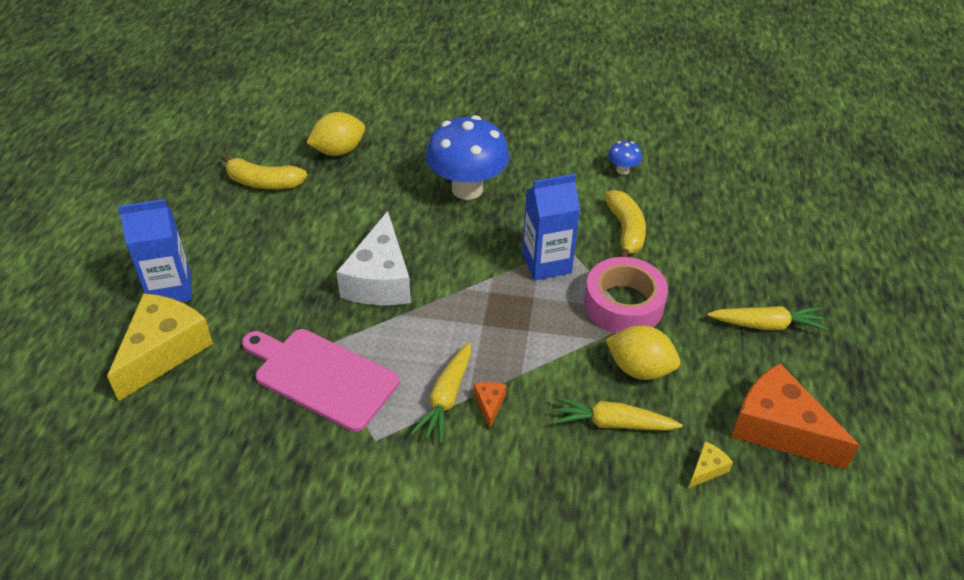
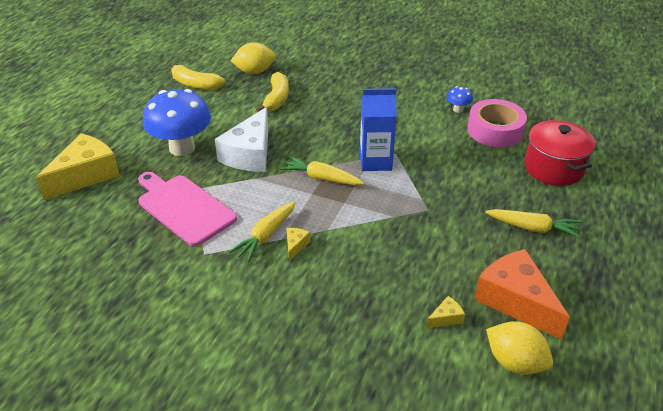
camera: 15 degrees right, 5 degrees down
(170, 289) = (106, 139): blue carton -> none
(467, 189) = (336, 106): blue mushroom -> blue mushroom (182, 148)
(489, 404) = (295, 245): orange cheese -> yellow cheese
(612, 423) = (383, 274): yellow carrot -> yellow carrot (321, 178)
(623, 304) = (423, 197): pink tape -> pink tape (495, 130)
(625, 231) = (444, 149): yellow banana -> yellow banana (276, 99)
(639, 369) = (419, 241): yellow lemon -> yellow lemon (515, 362)
(763, 236) = (553, 168): none -> red pot

